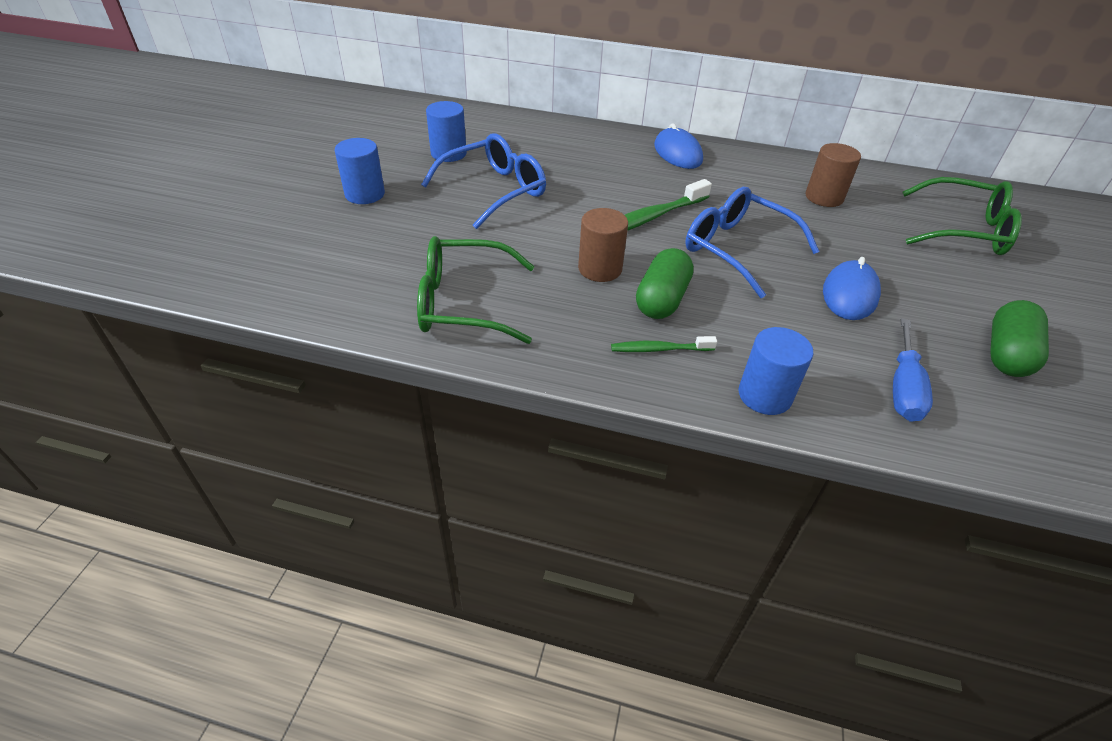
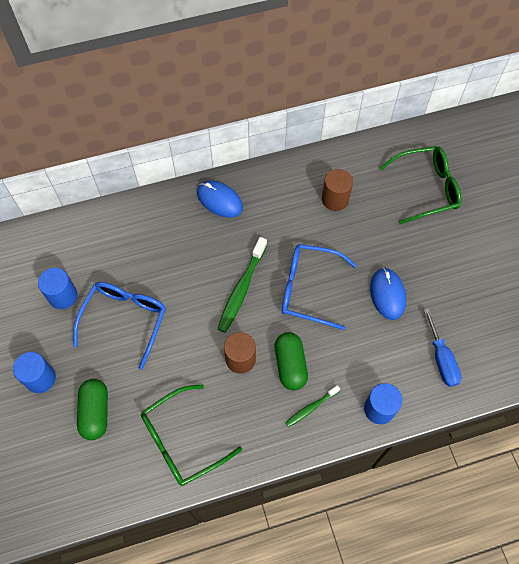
camera: 30 degrees left, 20 degrees up
(1006, 354) = (481, 298): green capsule -> green capsule (95, 412)

